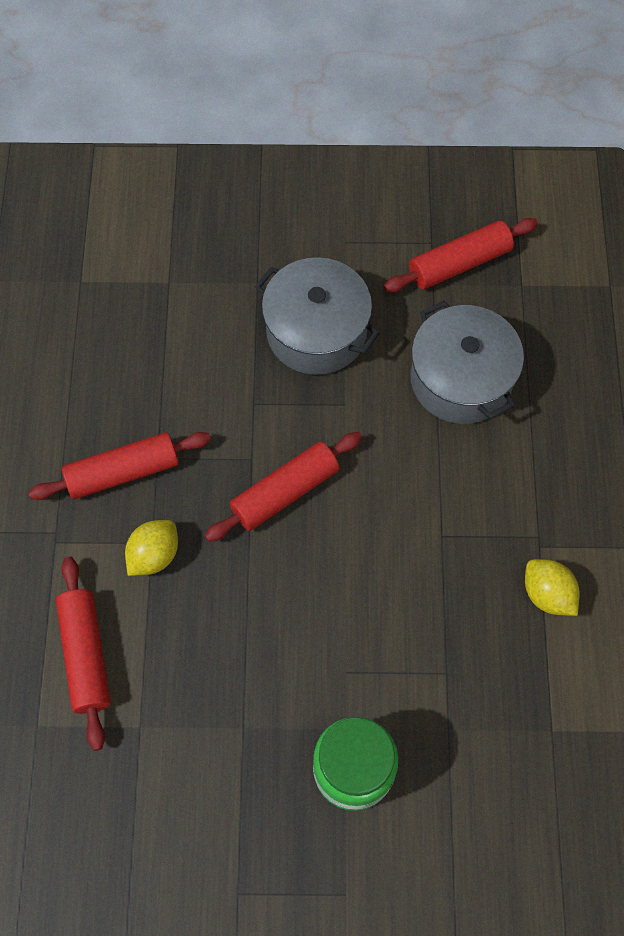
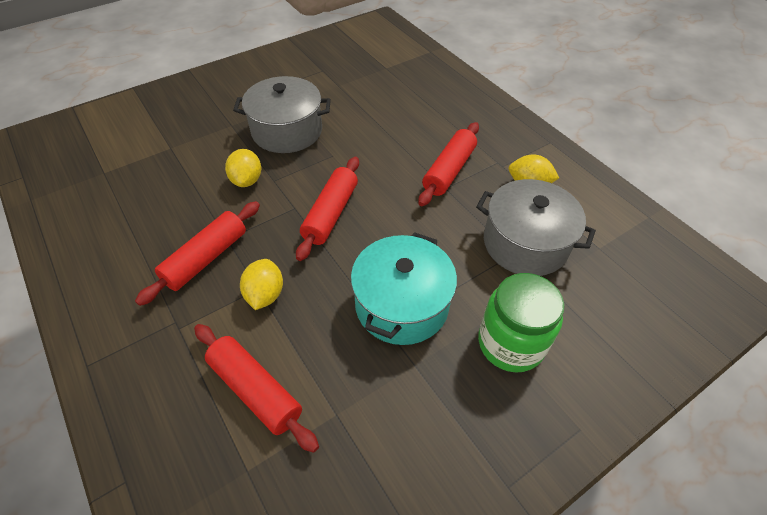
camera: 35 degrees left, 15 degrees down
(224, 386) = (247, 180): none -> yellow lemon
(278, 655) = (401, 304): none -> turquoise pot
(459, 263) = (345, 72): red rolling pin -> red rolling pin (449, 170)
(461, 379) = (390, 116): grey pot -> grey pot (525, 243)

